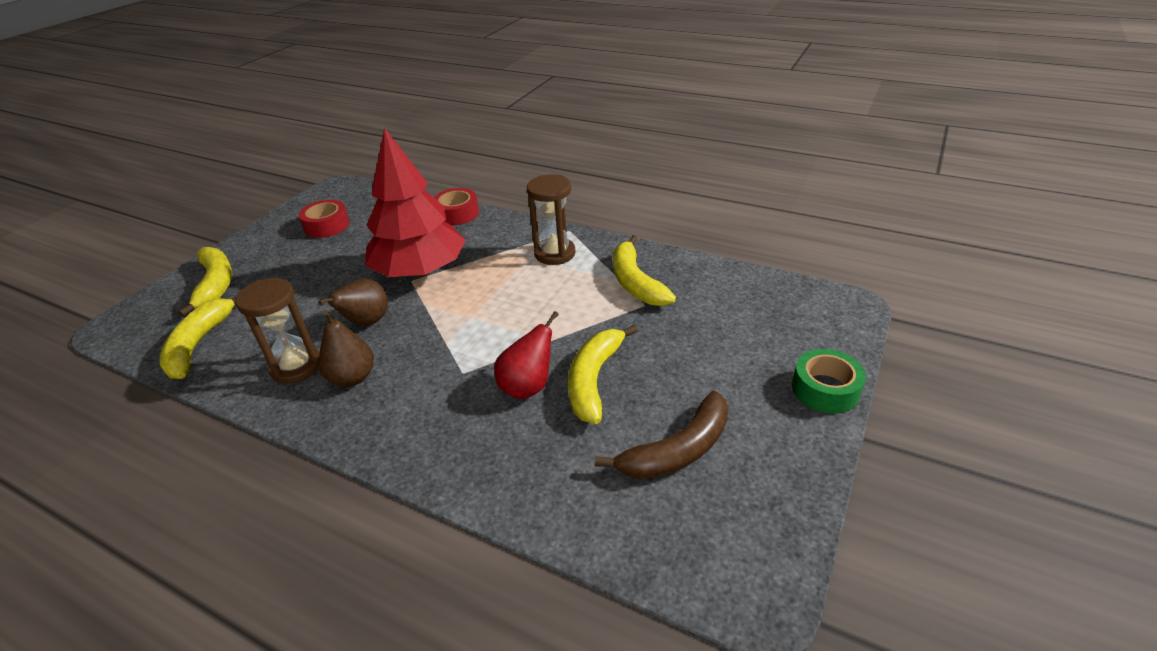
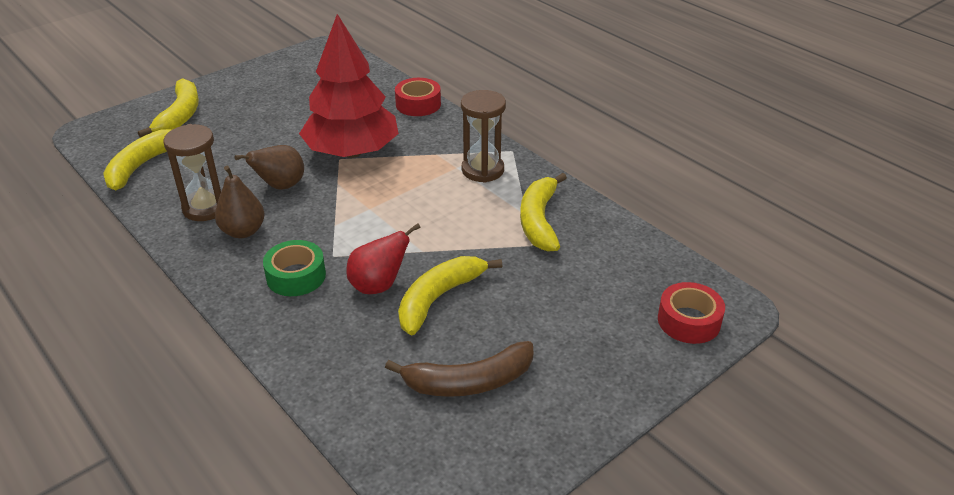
camera: 20 degrees right, 0 degrees up
(327, 226) = (297, 85): red tape -> red tape (689, 321)
(825, 389) = (644, 377): green tape -> green tape (296, 276)

